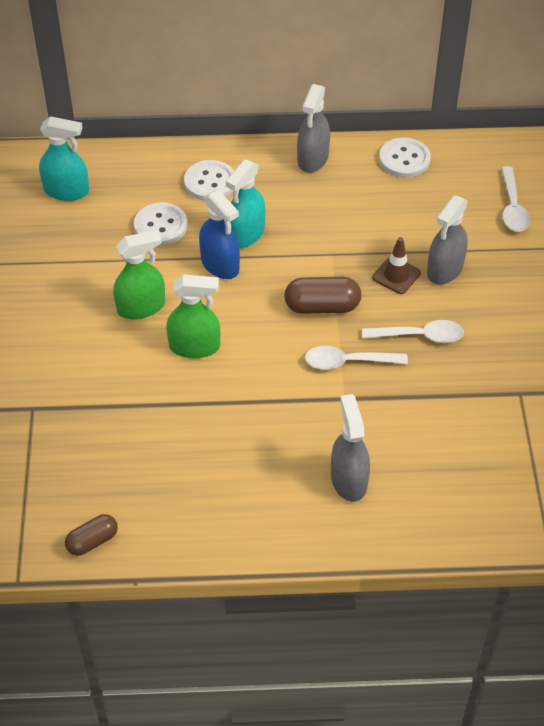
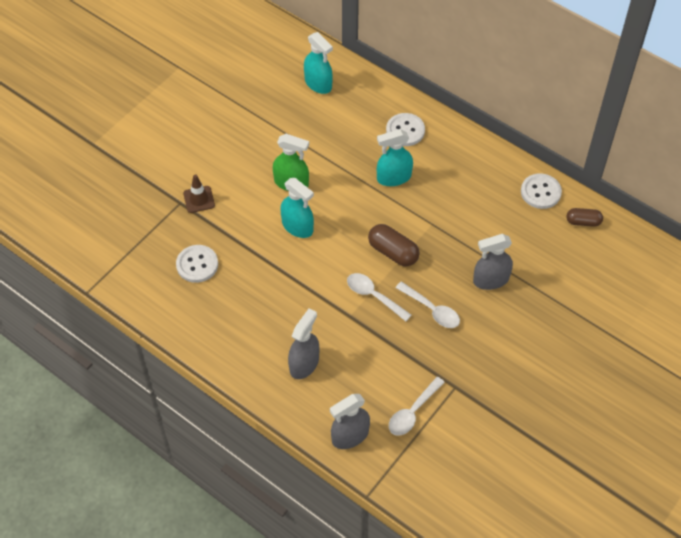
camera: 40 degrees right, 5 degrees up
(92, 541) = (141, 298): brown capsule -> brown capsule (583, 222)
(160, 226) = (350, 140): white button -> white button (197, 264)
(194, 346) = (297, 226): green spray bottle -> turquoise spray bottle
(220, 265) = (360, 187): blue spray bottle -> none
(313, 159) = (483, 155): grey spray bottle -> grey spray bottle (350, 436)
(396, 275) = (457, 263): brown traffic cone -> brown traffic cone (199, 199)
(512, 207) = (578, 269): white spoon -> white spoon (413, 412)

